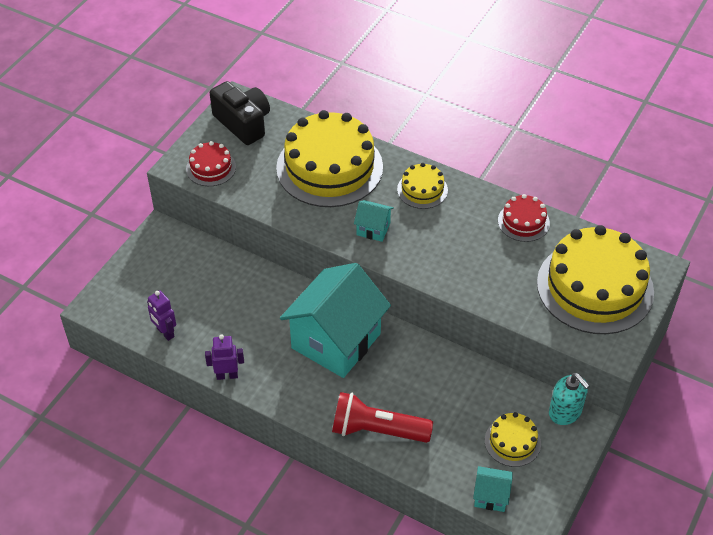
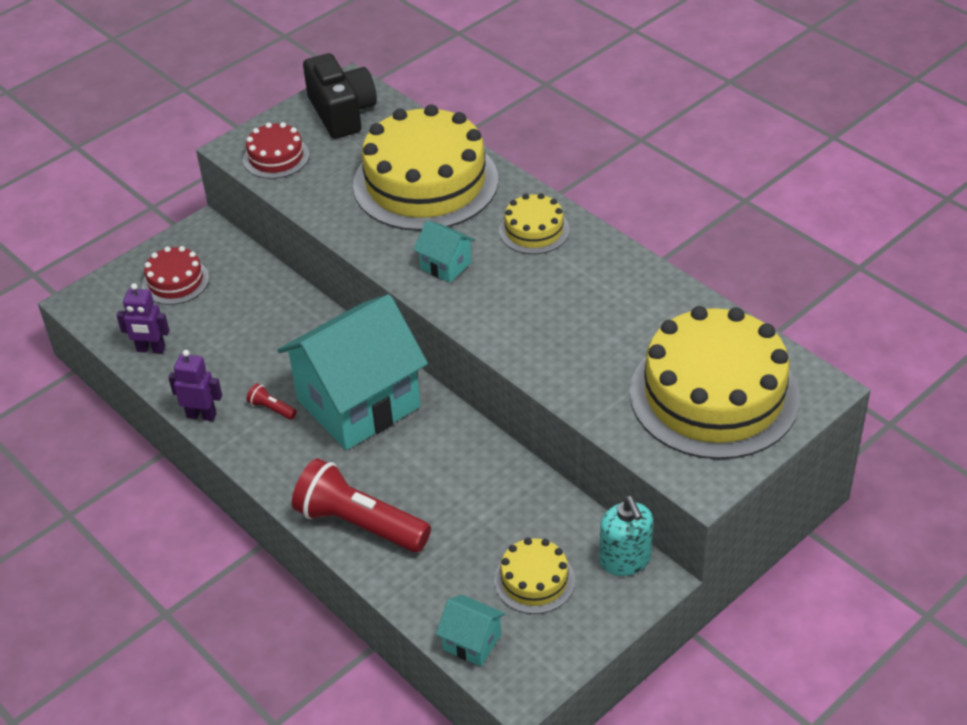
camera: 20 degrees right, 5 degrees down
(165, 333) = (151, 349): purple robot -> purple robot turned 60 degrees counterclockwise
(275, 358) = (271, 408): none -> red flashlight
(523, 222) = (653, 294): red cake -> red cake (175, 281)

